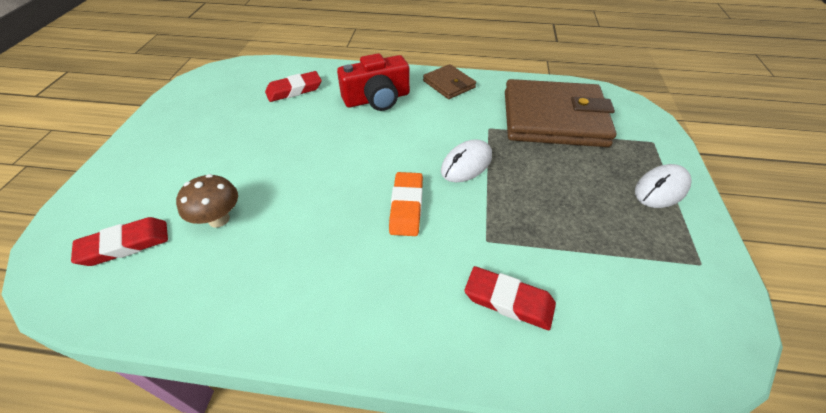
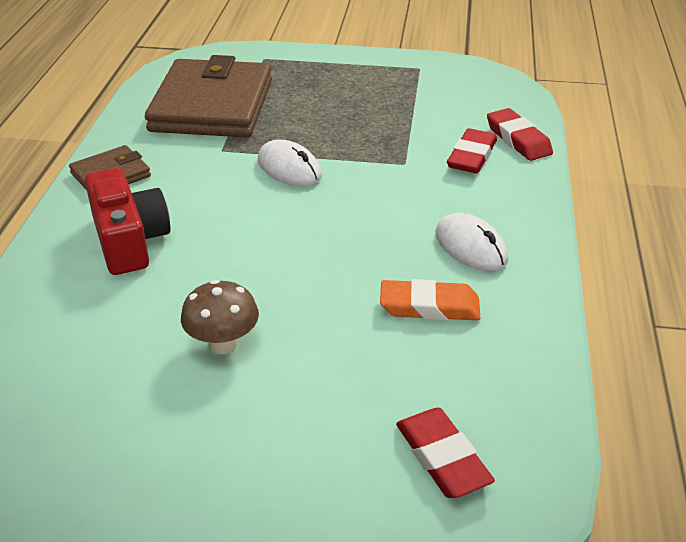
camera: 90 degrees left, 10 degrees down
(219, 219) = (387, 367): brown mushroom -> brown mushroom (223, 344)
(294, 90) = (71, 336): red eraser -> red eraser (518, 139)
(406, 206) = (360, 211): orange eraser -> orange eraser (429, 306)
(661, 189) = (333, 67): white mouse -> white mouse (471, 247)

